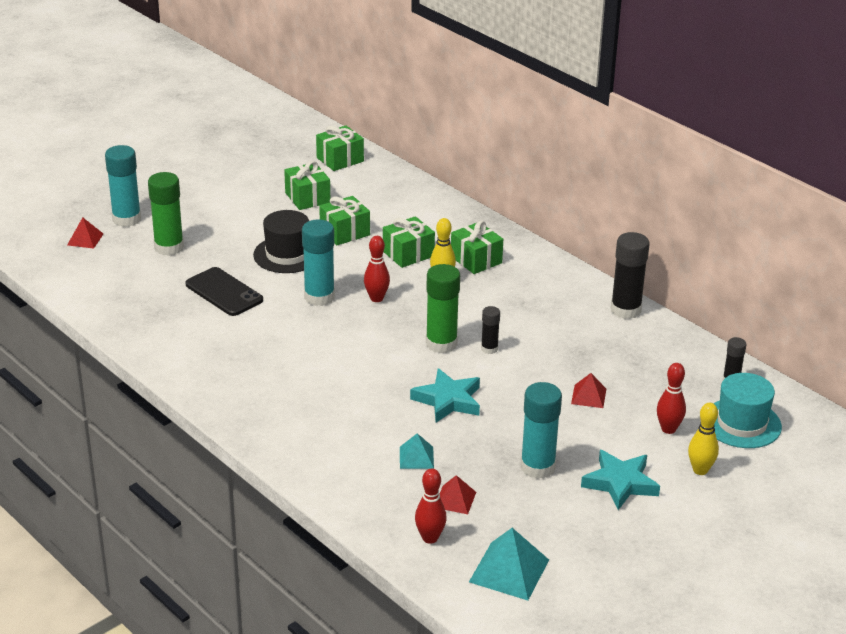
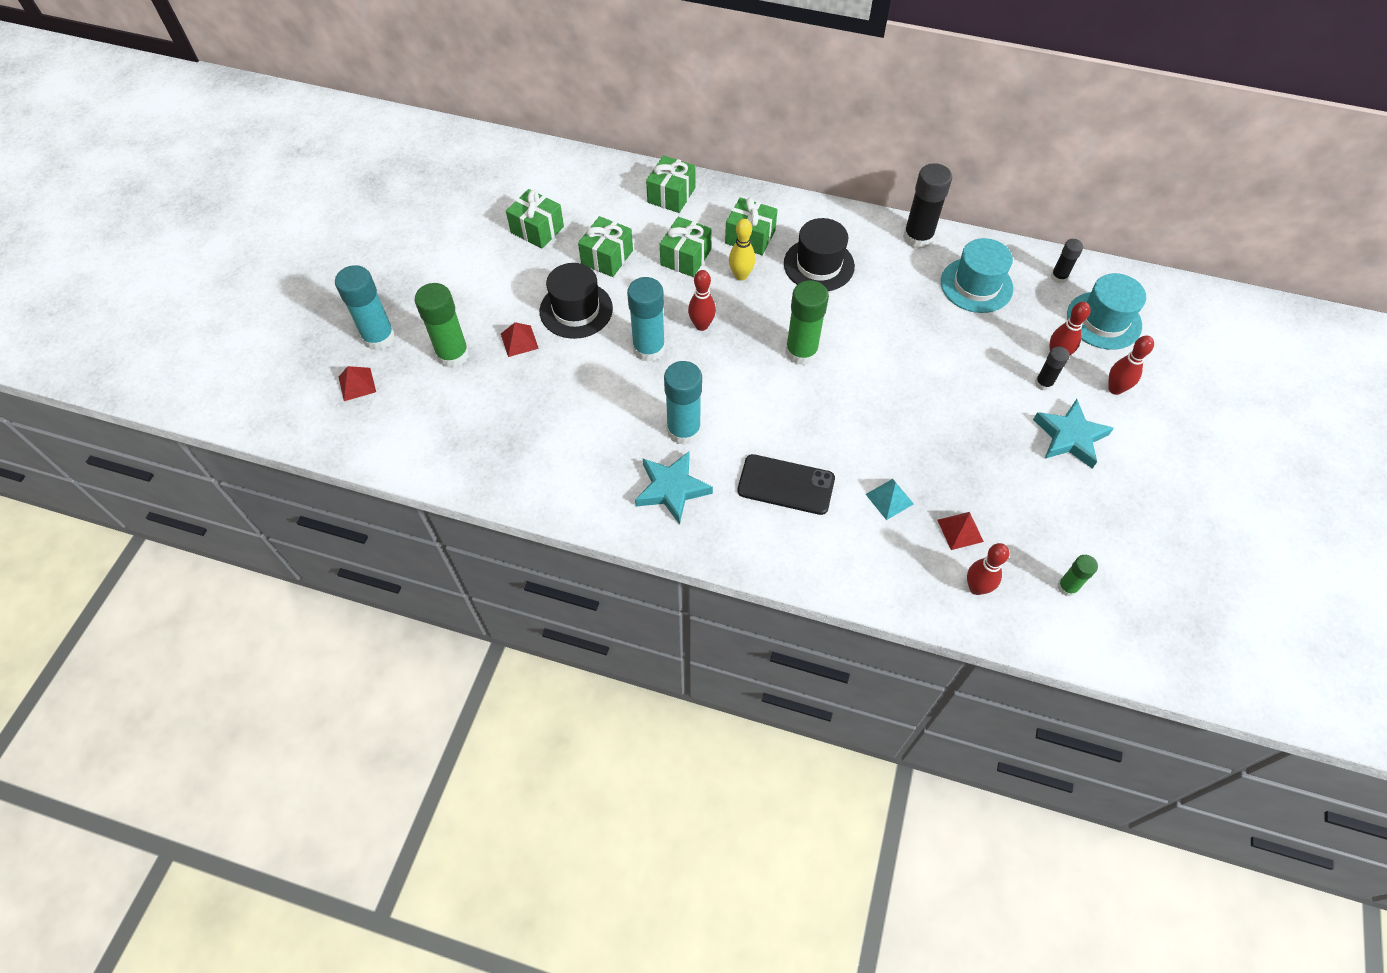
camera: 30 degrees left, 25 degrees up
(224, 292) = (554, 386): black phone -> black phone (786, 485)
(340, 159) = (529, 168): green gift -> green gift (671, 195)
(448, 400) = (861, 416): turquoise star -> turquoise star (672, 489)
(489, 349) = (846, 337): black glue stick -> black glue stick (1043, 383)
(509, 571) = (1067, 587): turquoise pyramid -> green glue stick
(516, 297) = (819, 265): none -> black hat
(537, 467) = (994, 455): turquoise glue stick -> turquoise glue stick (683, 430)
(588, 396) = (968, 351): red pyramid -> red pyramid (519, 341)
(645, 358) = (976, 285): none -> turquoise hat
(700, 470) = (1115, 389): yellow bowling pin -> red bowling pin

